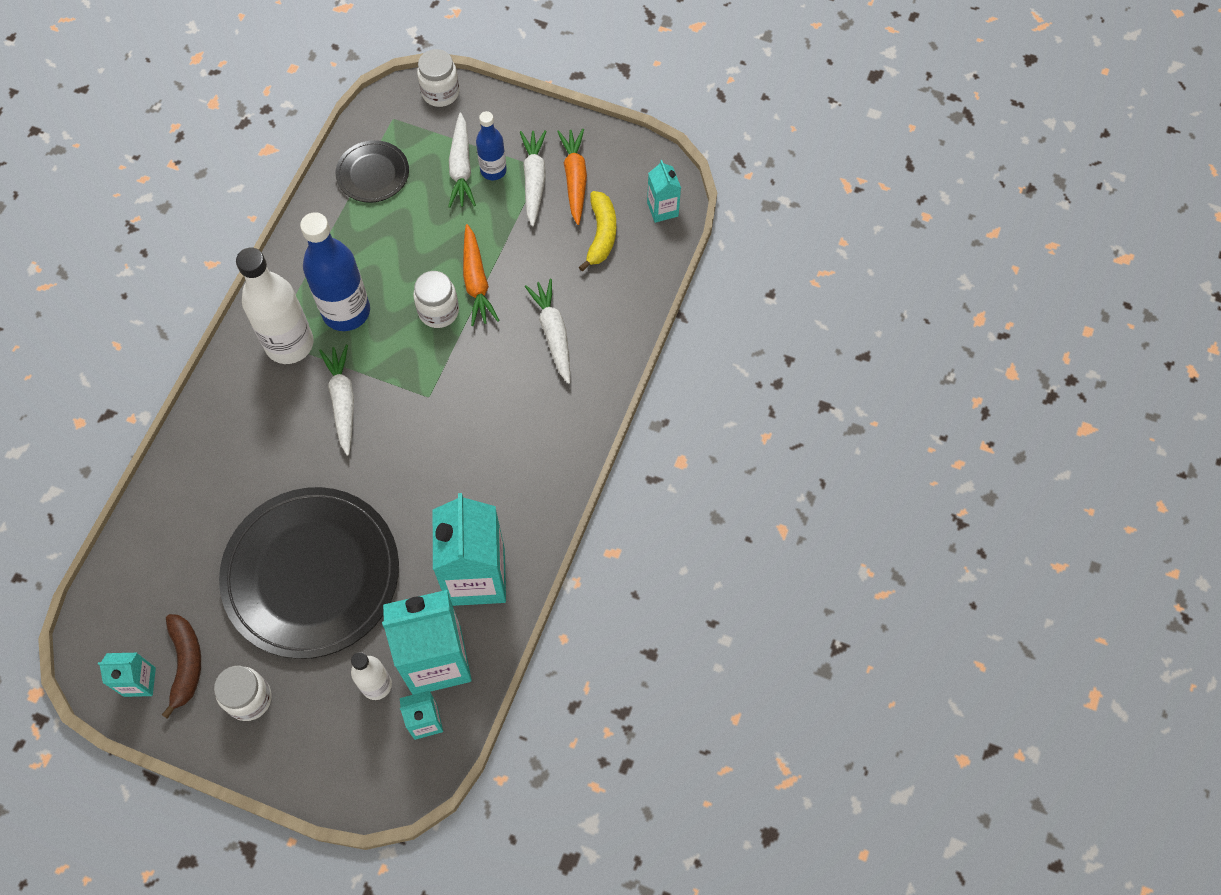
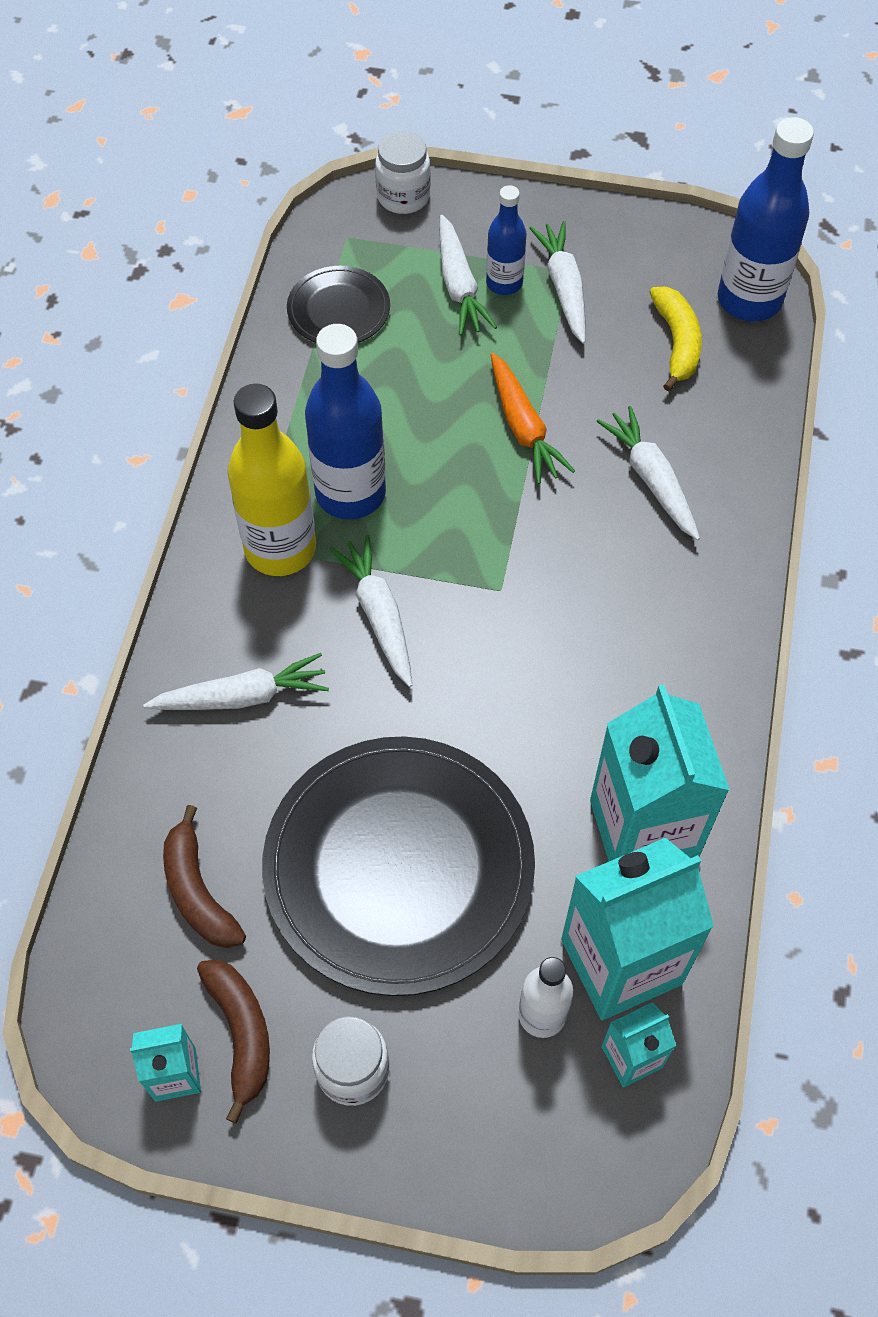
camera: 10 degrees left, 5 degrees down
(180, 568) = (198, 891): none -> brown banana
(240, 443) = (242, 696): none -> white carrot
(289, 344) = (280, 548): white bottle -> yellow bottle
(438, 311) = (481, 474): white jar -> none
(575, 179) = (618, 279): orange carrot -> none
(662, 209) = (749, 300): turquoise carton -> blue bottle

